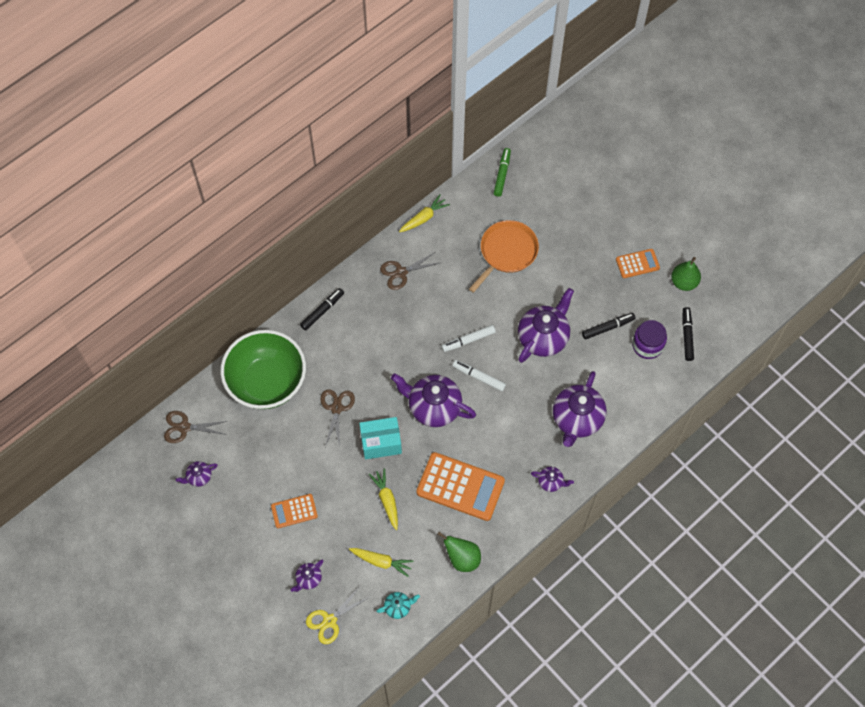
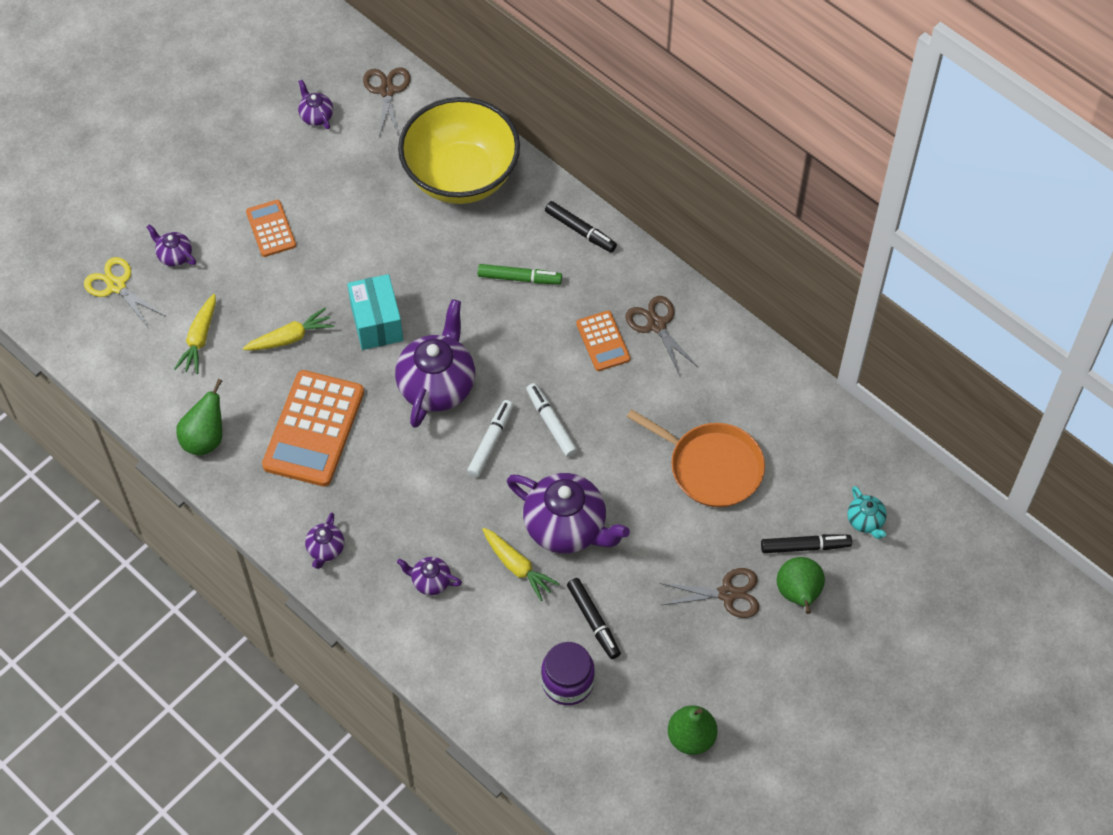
camera: 85 degrees right, 5 degrees down
(267, 382) = (461, 176): green bowl -> yellow bowl
(336, 408) = (427, 263): brown scissors -> brown scissors (727, 594)
(398, 607) = (134, 365): turquoise teapot -> turquoise teapot (865, 521)
(424, 218) = (756, 348): yellow carrot -> yellow carrot (517, 567)
(502, 174) = (854, 452): green marker -> green marker (519, 278)
(577, 419) = (430, 581): purple teapot -> purple teapot, size x0.47
(595, 216) = (798, 594): none -> green pear
(637, 264) = (716, 663): orange calculator -> orange calculator (603, 341)
(687, 336) = (591, 744): black marker -> black marker (805, 546)

